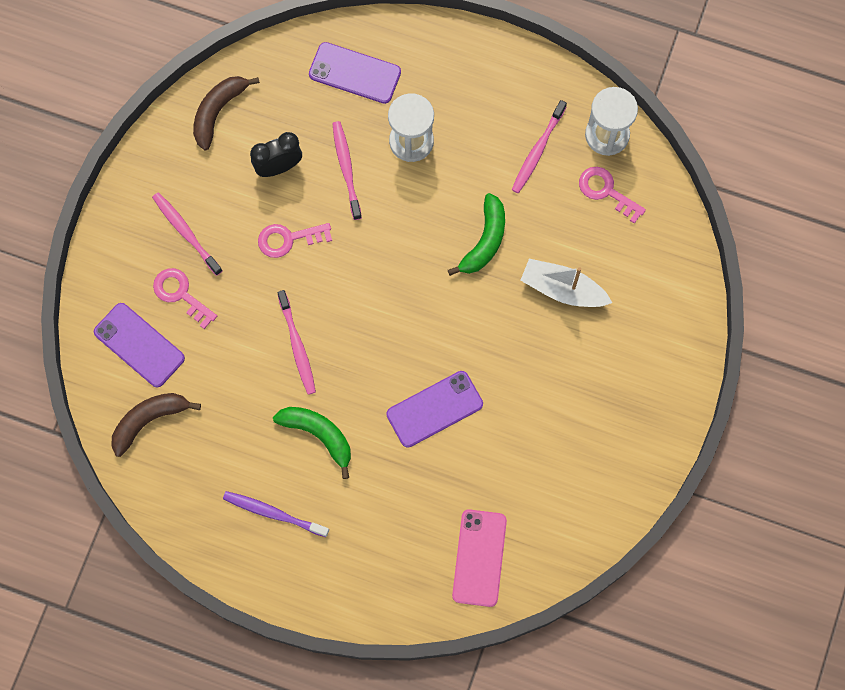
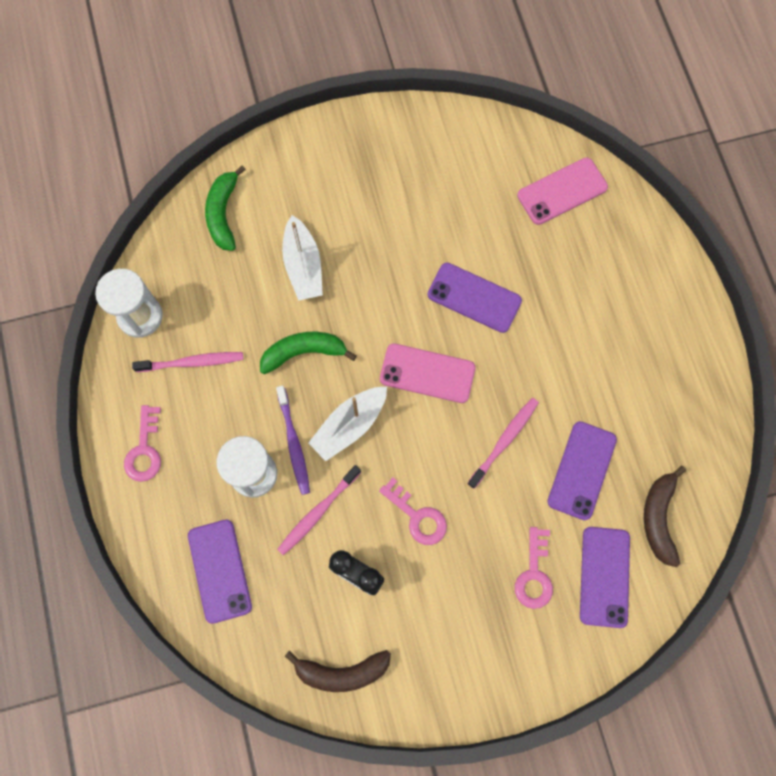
camera: 125 degrees left, 0 degrees up
(149, 420) = (659, 518): brown banana -> brown banana turned 75 degrees clockwise
(185, 232) = (476, 613): pink toothbrush -> none
(229, 389) = (581, 470): none -> purple phone
(273, 513) = (650, 363): purple toothbrush -> purple toothbrush (294, 444)
(318, 435) = (563, 371): green banana -> green banana (223, 214)
(396, 325) = (427, 373): none -> pink phone
(397, 236) = (349, 425): none -> white boat
(606, 191) = (193, 285): pink key -> pink key (144, 450)

